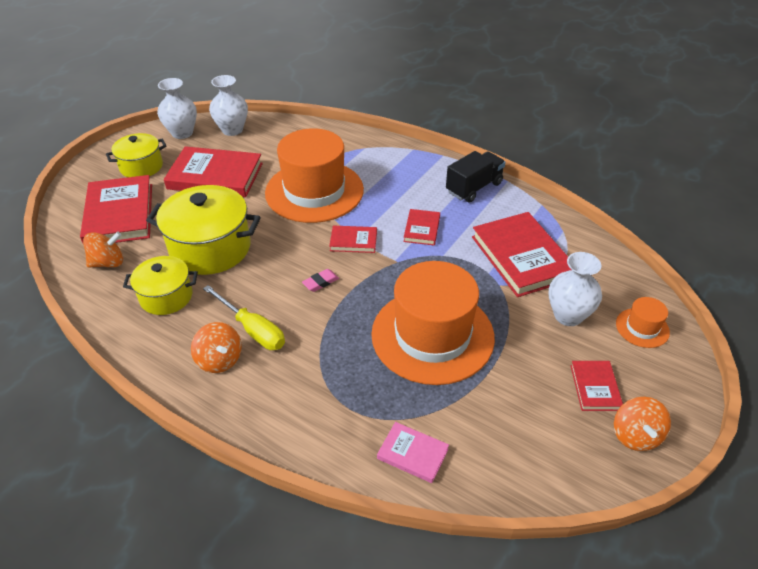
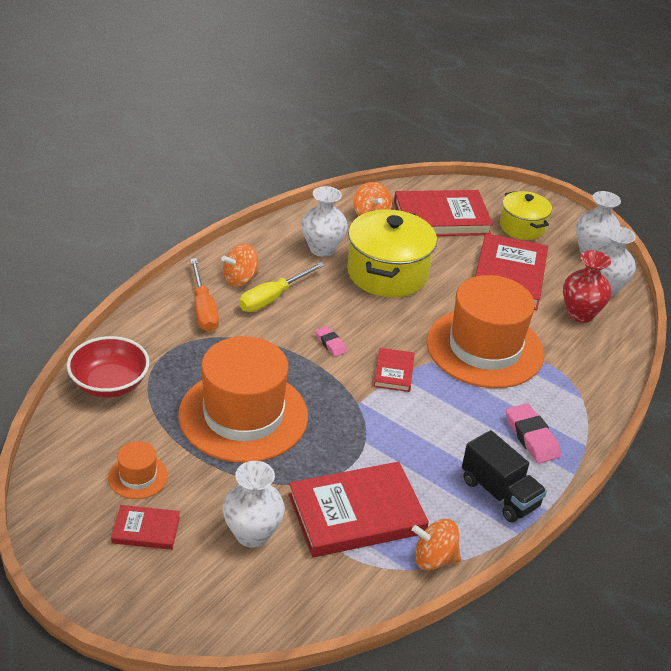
camera: 90 degrees right, 5 degrees down
(166, 296) = (322, 249): yellow pot -> white vase
(265, 143) = (580, 314): none -> red vase
(275, 386) = (203, 309): none -> orange screwdriver
(412, 171) = (531, 437): none -> pink eraser
(412, 454) = (109, 384): pink book -> red bowl
(422, 229) = (413, 430): red book -> none
(635, 435) = (79, 546): orange spinning top -> orange spinning top (434, 559)
(642, 328) = (221, 601): orange hat -> orange hat (138, 476)

